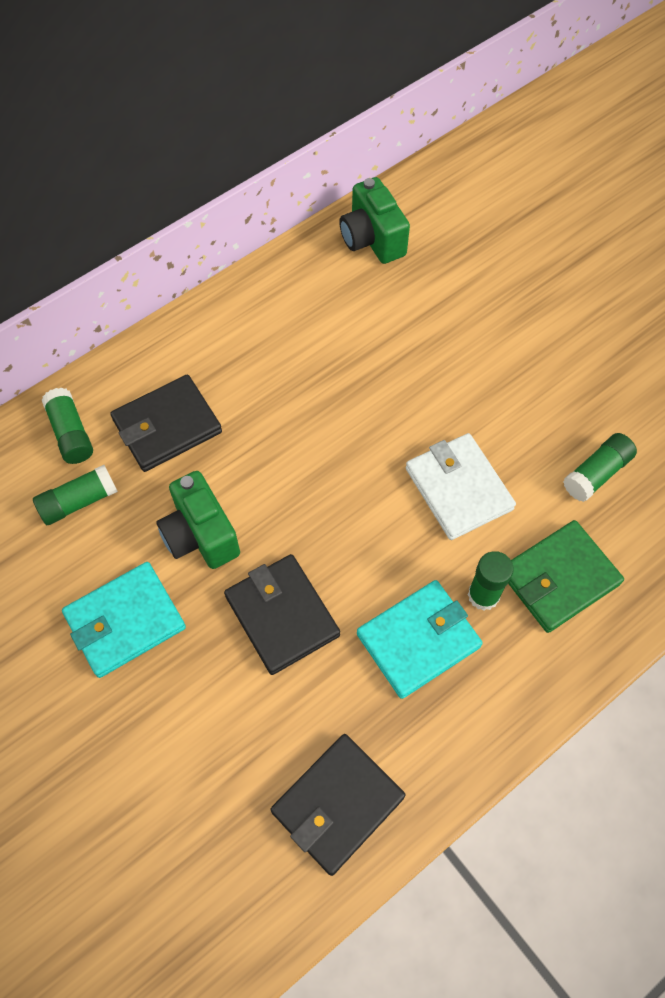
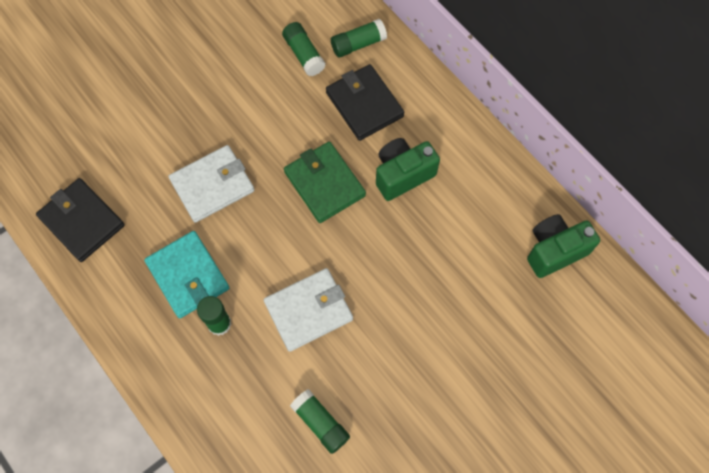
camera: 90 degrees right, 5 degrees up
(125, 621) = (215, 90): turquoise wallet -> none
(200, 535) = (275, 131): green camera -> green camera (402, 175)
(282, 616) = (212, 185): black wallet -> white wallet
(559, 578) = (229, 382): green wallet -> green wallet (324, 184)

